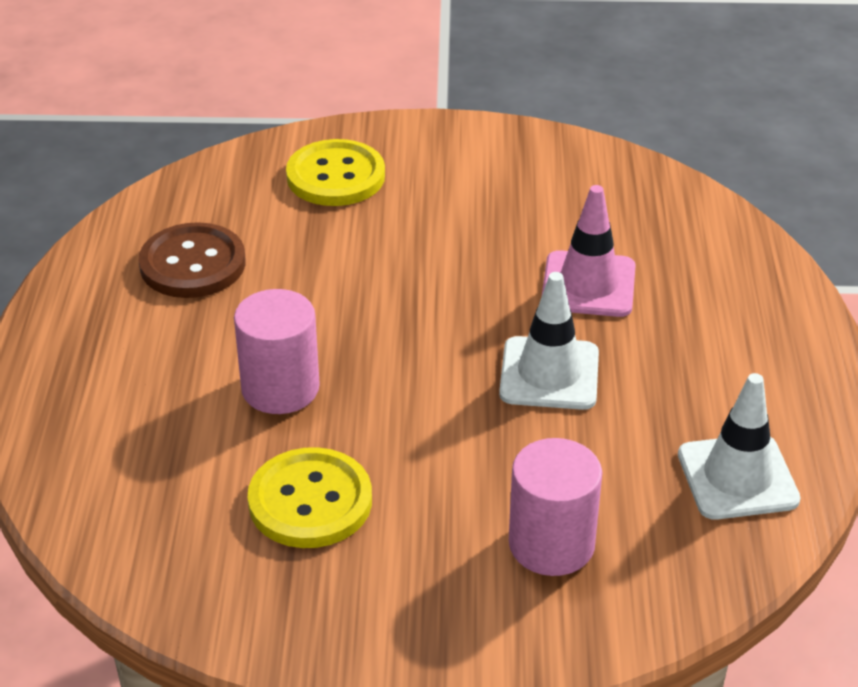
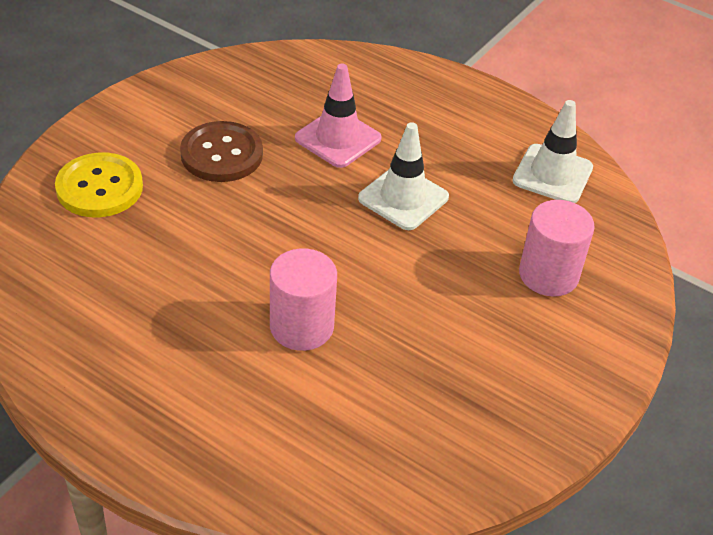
camera: 60 degrees left, 5 degrees up
(192, 264) = (116, 308): brown button -> brown button (221, 154)
(310, 501) = (426, 365): yellow button -> none

